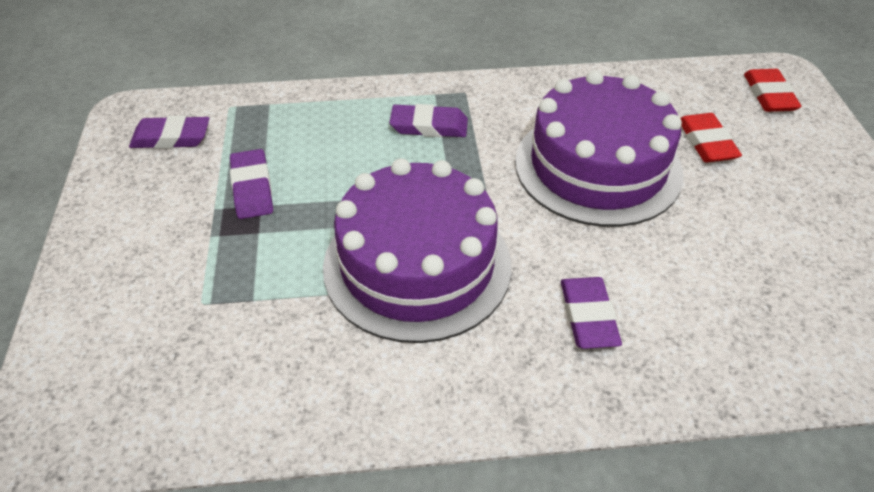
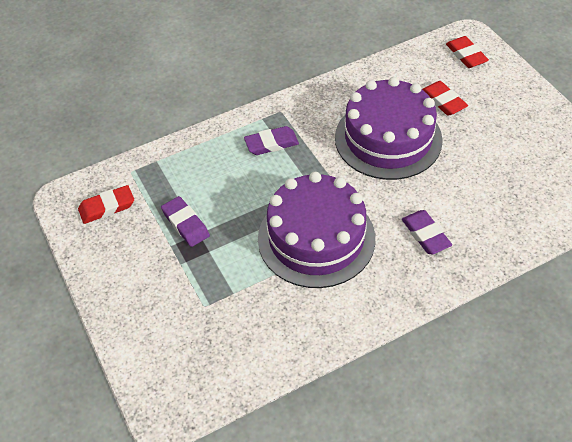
camera: 20 degrees left, 5 degrees up
(171, 137) = (107, 207): purple eraser -> red eraser

